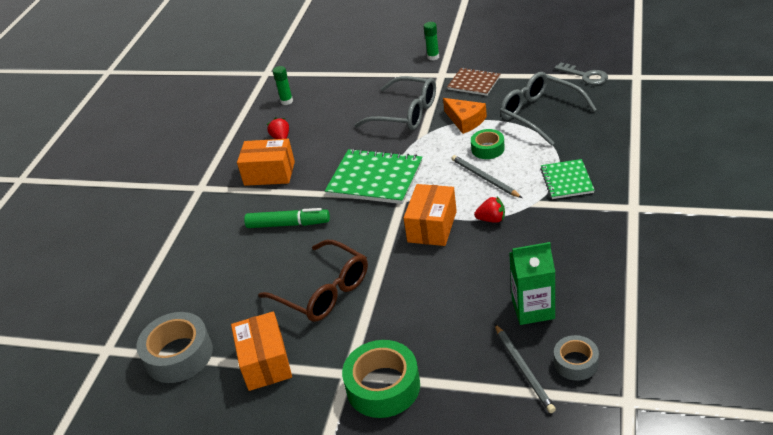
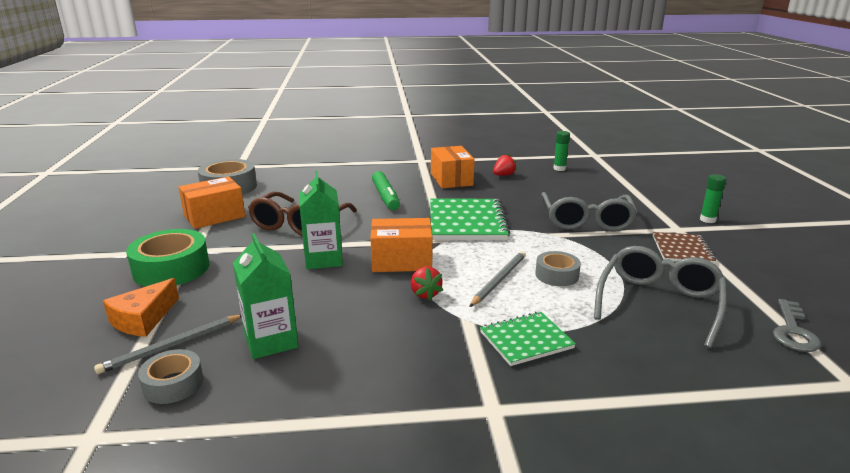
camera: 65 degrees right, 15 degrees down
(409, 275) = (323, 259): none -> green carton
(465, 121) = (601, 254): orange cheese -> orange cheese (143, 319)
(488, 149) = (557, 275): green tape -> grey tape

